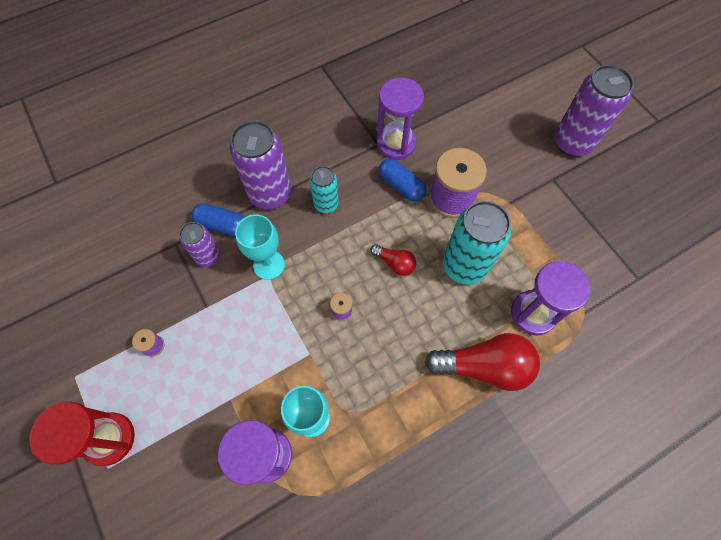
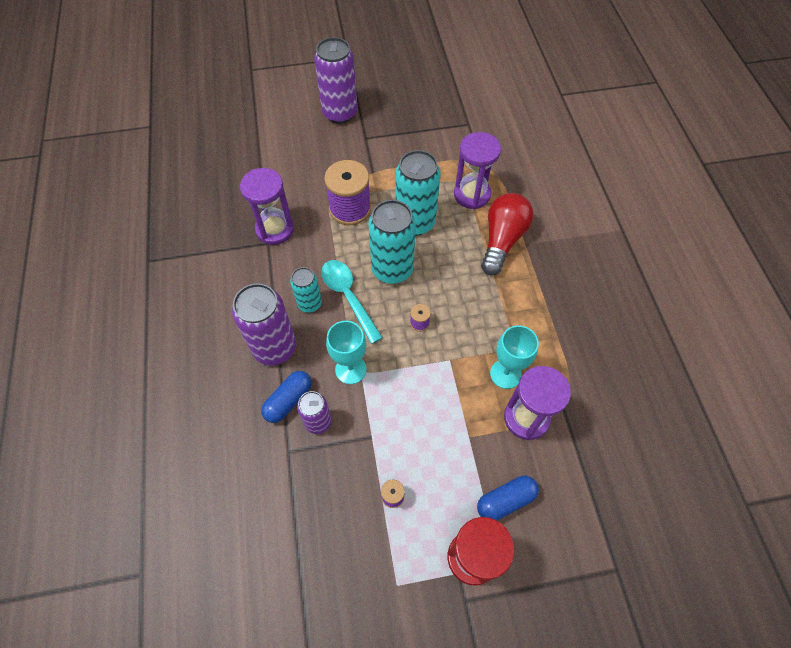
camera: 70 degrees left, 5 degrees down
(346, 234) = (348, 297): none -> turquoise spoon
(394, 263) = (392, 269): red light bulb -> turquoise can
(401, 186) = (320, 240): blue capsule -> blue capsule (505, 500)

